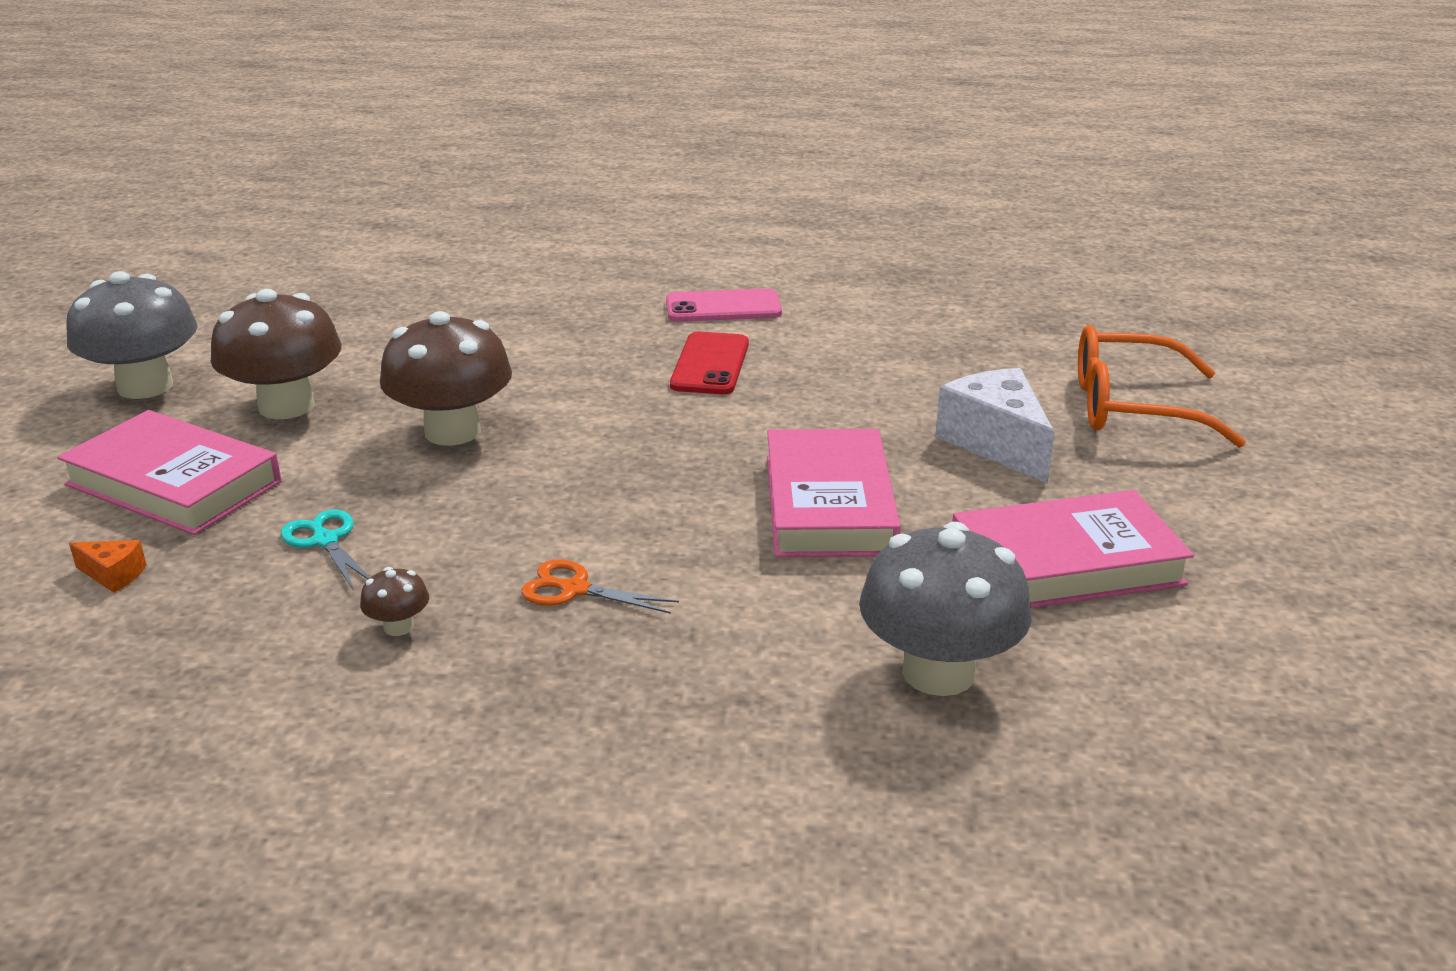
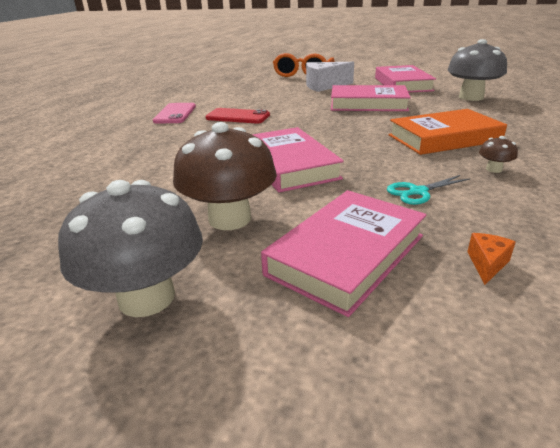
camera: 80 degrees left, 0 degrees up
(452, 431) = (289, 165): brown mushroom -> pink book
(574, 589) = (444, 138): orange scissors -> orange book

